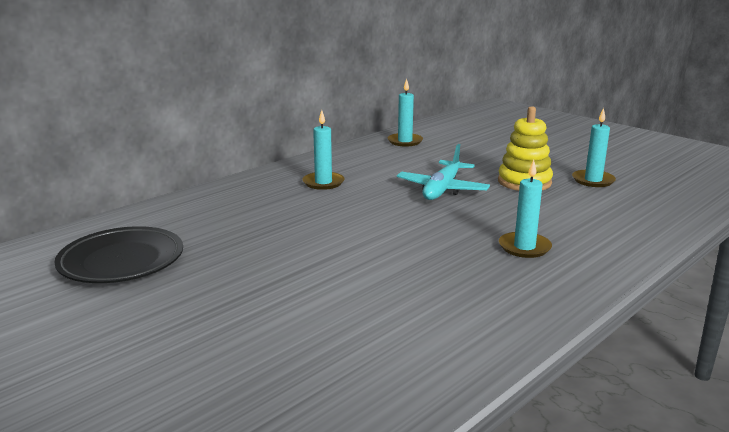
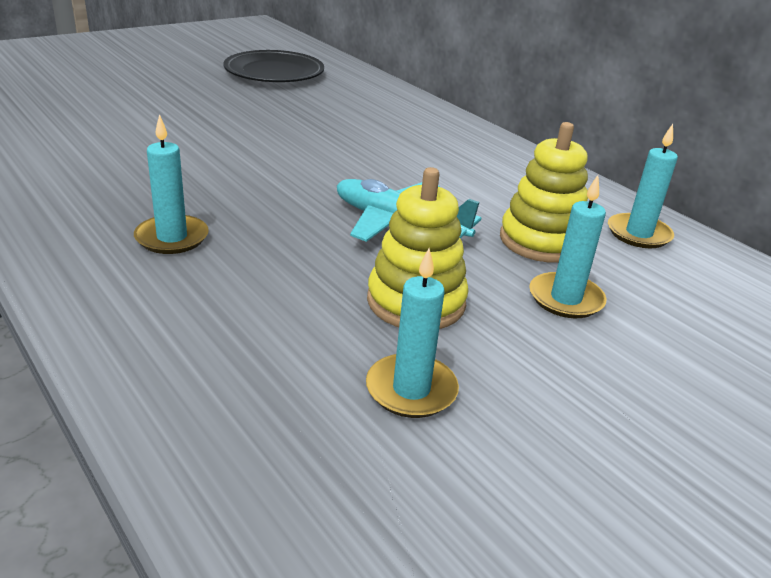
camera: 95 degrees right, 10 degrees up
(323, 183) = (440, 155): turquoise candle -> turquoise candle (565, 299)
(432, 159) = (541, 241): none -> yellow stacking toy

